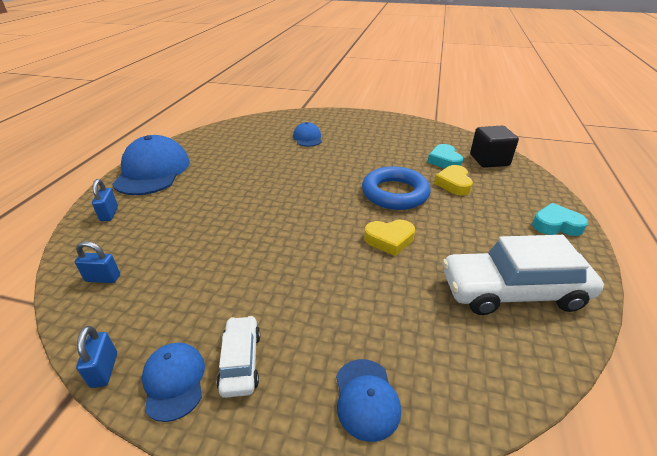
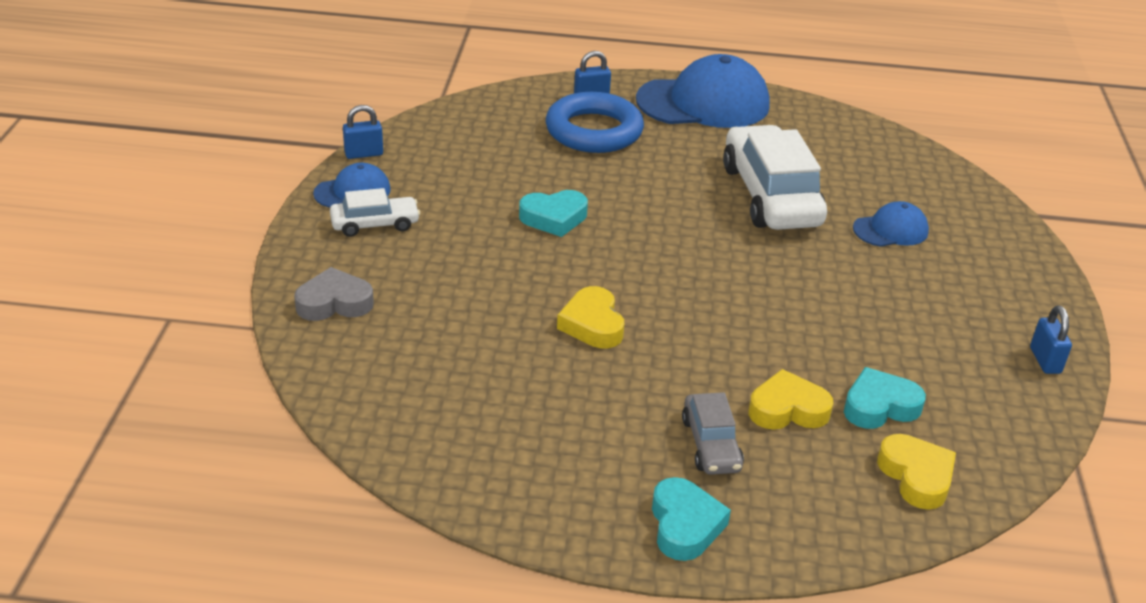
camera: 80 degrees right, 0 degrees up
(103, 278) = (478, 123): blue padlock -> blue padlock (1045, 360)
(264, 246) = (554, 218): none -> turquoise heart
(366, 398) = (334, 303): blue cap -> grey heart
(395, 193) = (726, 334): blue ring -> blue ring (594, 131)
(489, 160) = (916, 476): black cube -> yellow heart
(489, 209) = (711, 444): none -> grey car
(512, 291) = (500, 434): white car -> white car (770, 195)

